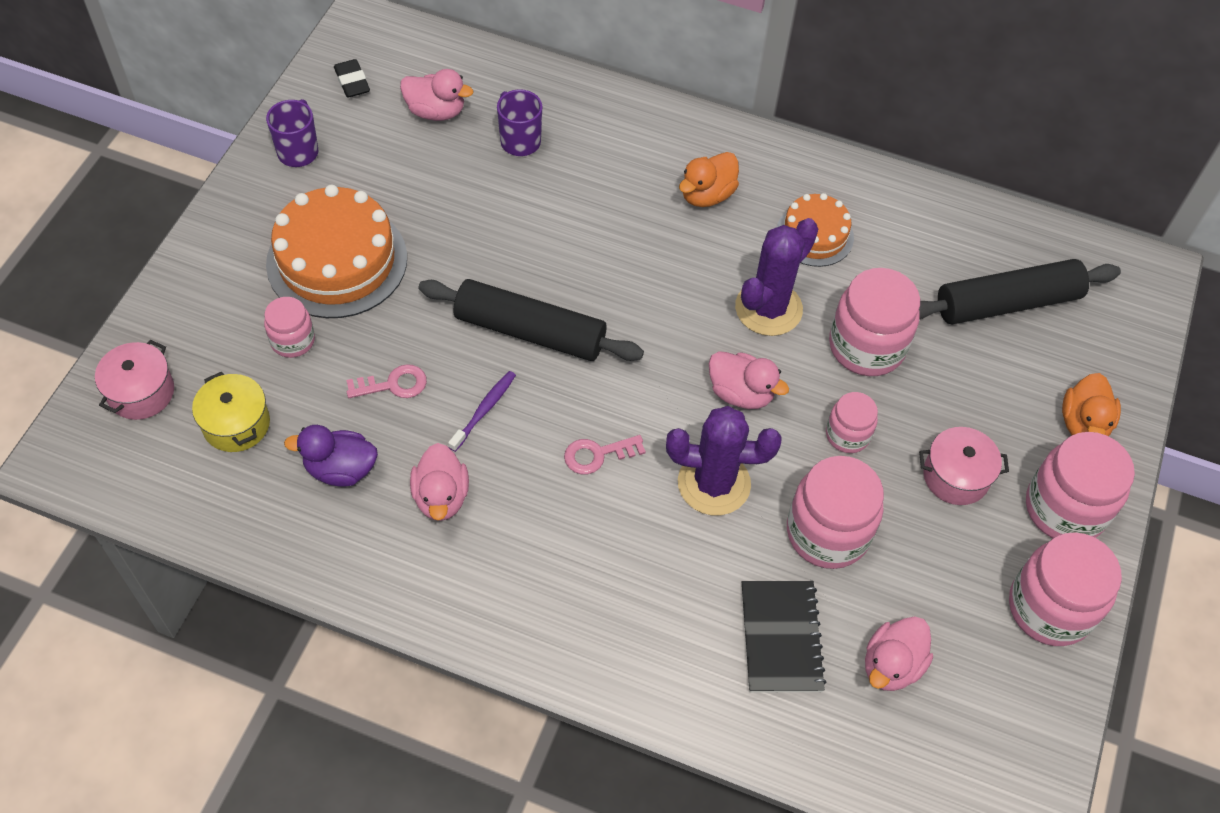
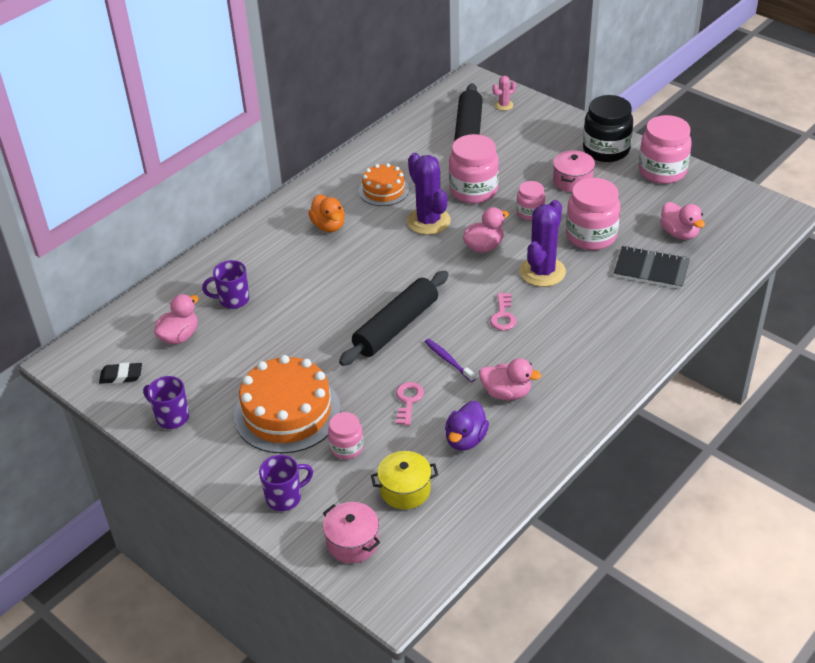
camera: 65 degrees left, 15 degrees down
(197, 302) = (285, 498): none -> purple mug
(1064, 508) = (606, 150): pink jar -> black jar
(1083, 424) = (557, 129): orange duck -> none
(1108, 332) = (503, 105): none -> pink cactus

